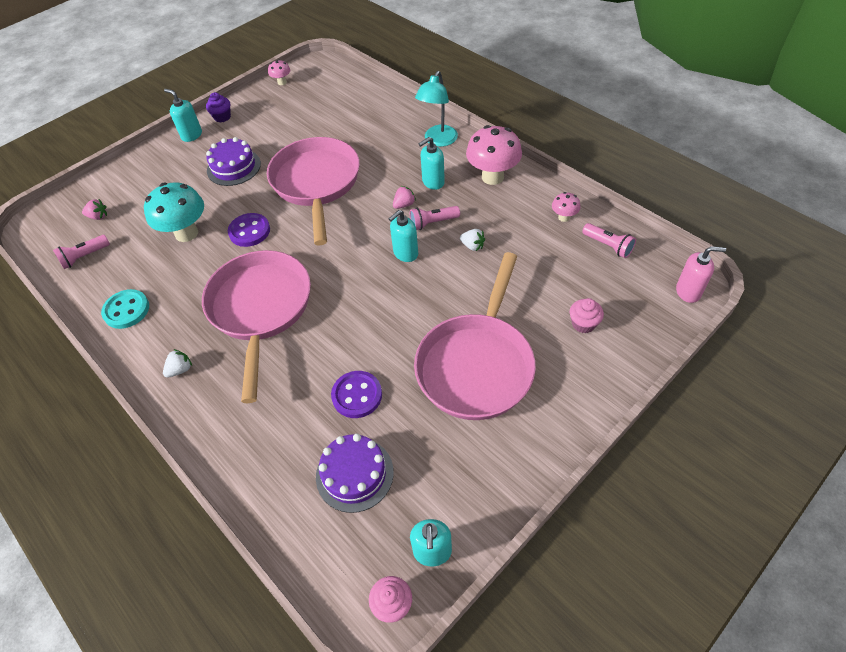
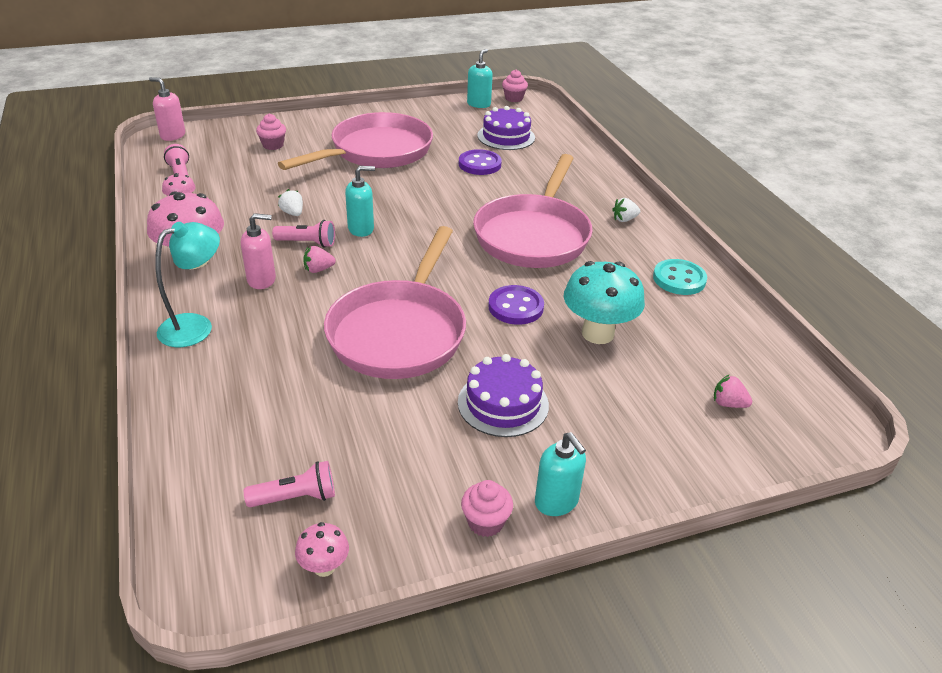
camera: 160 degrees left, 15 degrees down
(84, 257) = (740, 353): pink flashlight -> pink flashlight (295, 497)
(222, 117) = (485, 522): purple cupcake -> pink cupcake
(433, 182) = (262, 280): turquoise soap dispenser -> pink soap dispenser

